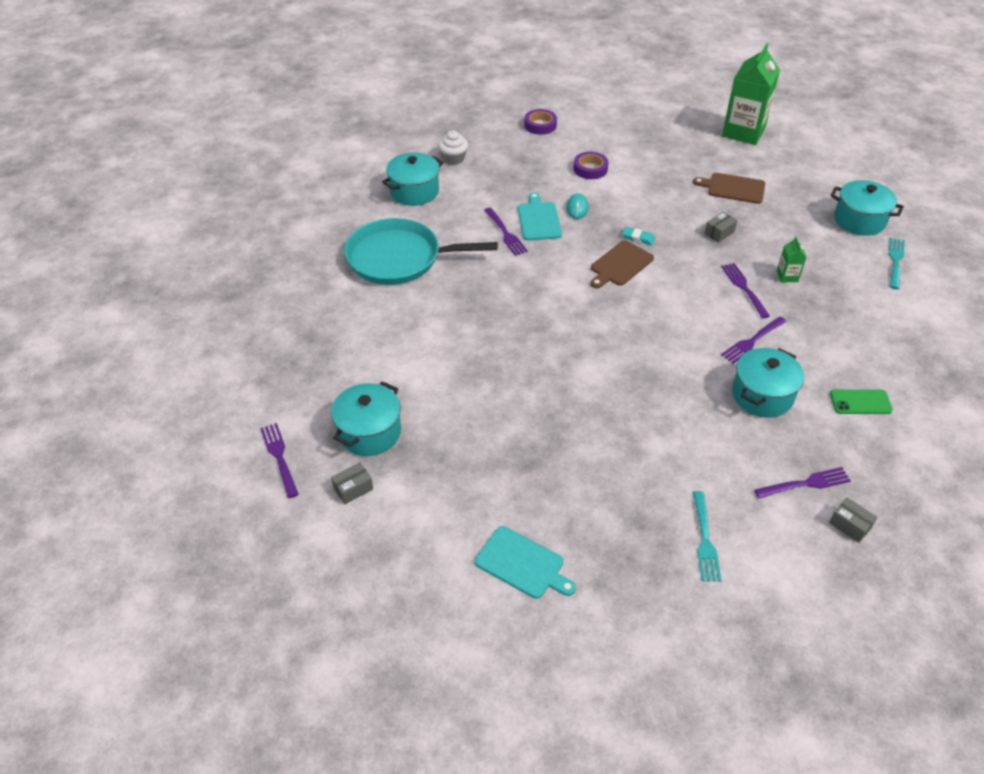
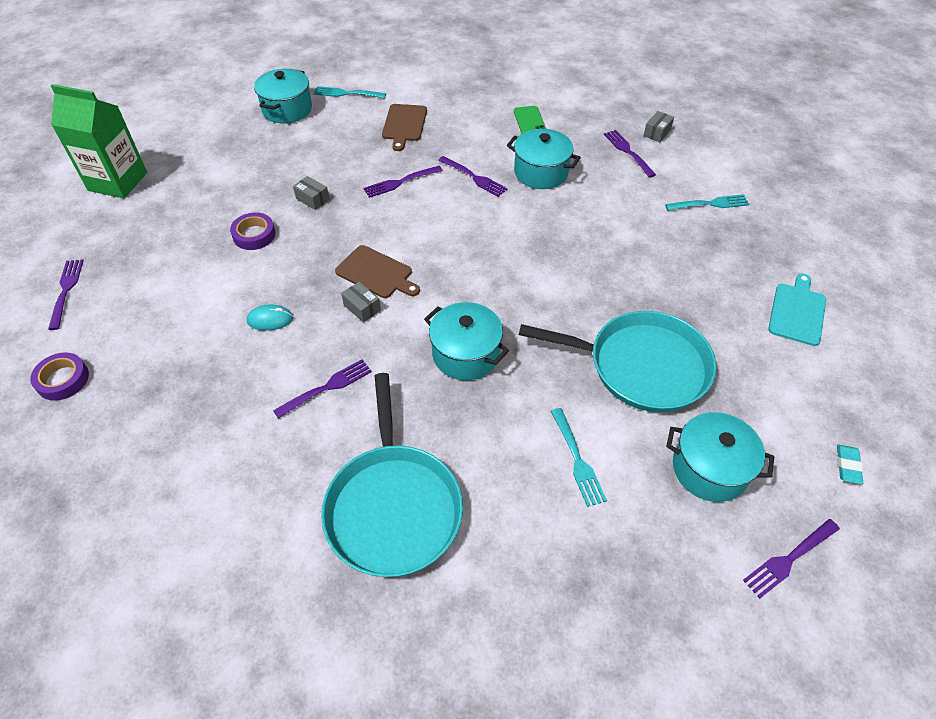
camera: 100 degrees left, 5 degrees up
(353, 489) = (791, 465): grey box -> grey box (362, 308)
(404, 354) = (577, 459): none -> turquoise fork
(414, 191) = (228, 521): turquoise pot -> turquoise pot (466, 354)
(453, 158) = (140, 481): white cupcake -> none
(482, 415) = (641, 366): none -> turquoise pan
(539, 220) = (295, 356): turquoise cutting board -> none
(590, 169) = (183, 313): purple tape -> purple tape (254, 235)
(620, 119) = (66, 291): none -> purple fork
(638, 238) = (326, 261): turquoise eraser -> turquoise eraser (848, 466)
(733, 188) = (231, 189): brown cutting board -> brown cutting board (404, 124)
(787, 276) = (377, 155): green carton -> none

